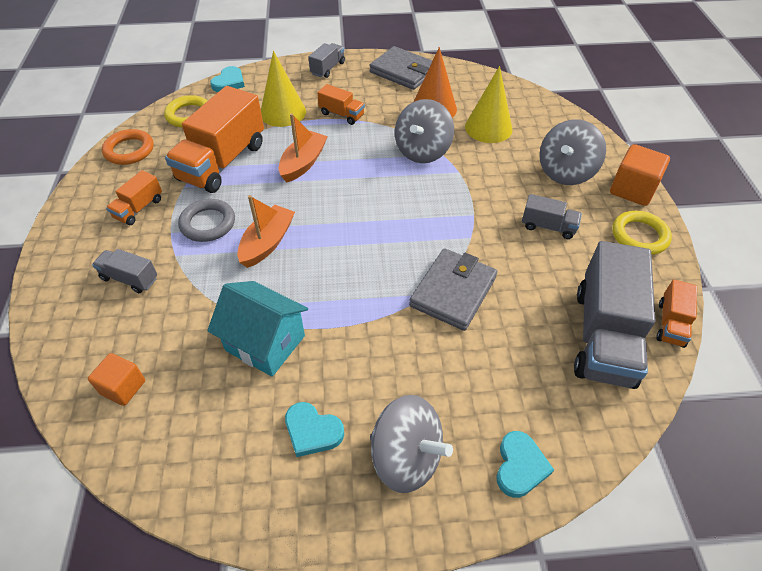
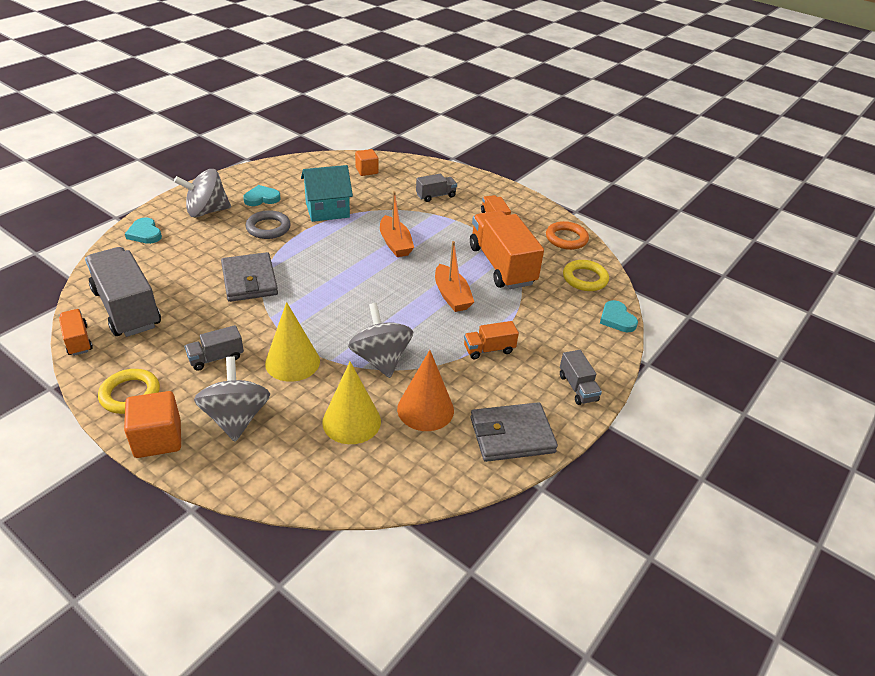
camera: 130 degrees right, 10 degrees down
(208, 223) = (444, 233): grey ring -> grey ring (268, 228)
(283, 112) = (532, 322): yellow cone -> yellow cone (292, 362)

